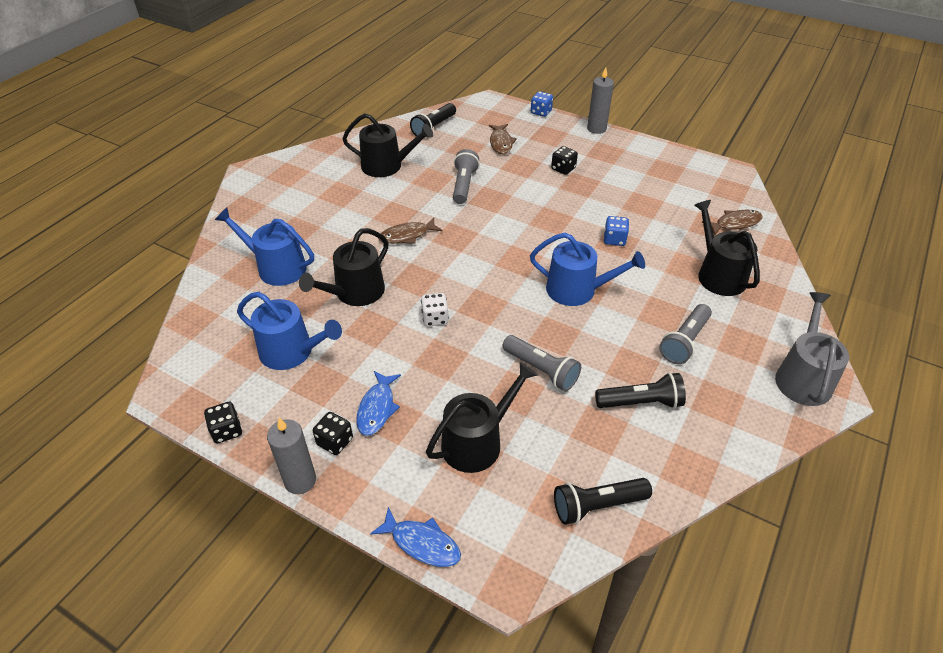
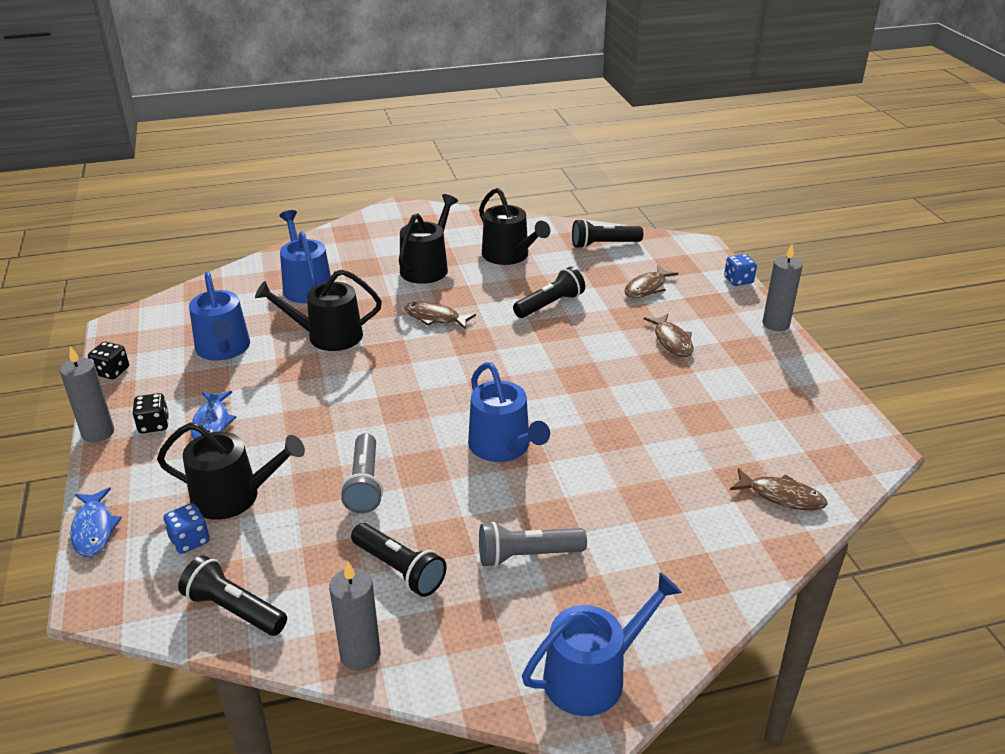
camera: 45 degrees right, 10 degrees down
(377, 408) = (212, 423): blue fish -> blue fish turned 60 degrees counterclockwise
(435, 318) = (352, 391): white dice -> none
(464, 185) = (550, 305): grey flashlight -> black flashlight
(563, 169) = (672, 341): black dice -> brown fish
(614, 239) = (614, 429): blue dice -> blue dice (190, 540)
(699, 465) = (360, 654): none -> grey candle
(718, 274) = (671, 526): black watering can -> black watering can (427, 267)
(803, 377) = (593, 675): grey watering can -> blue watering can

